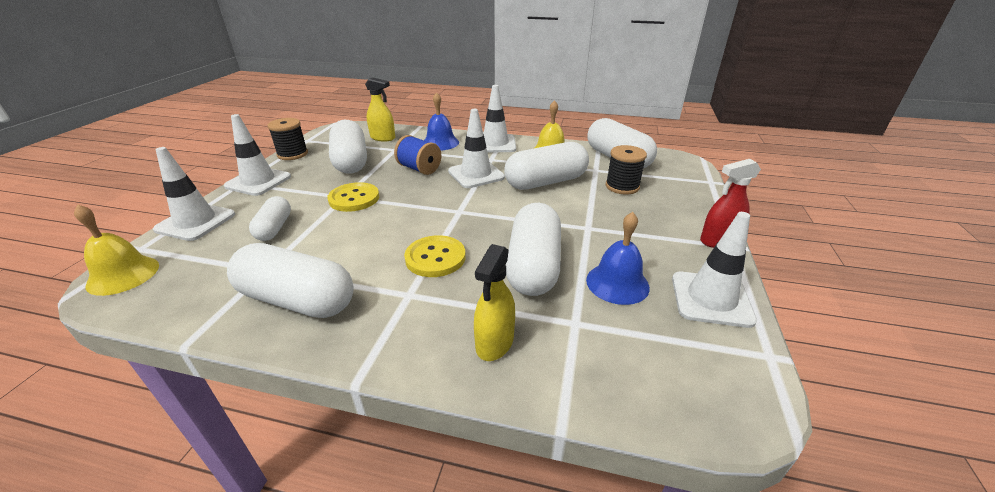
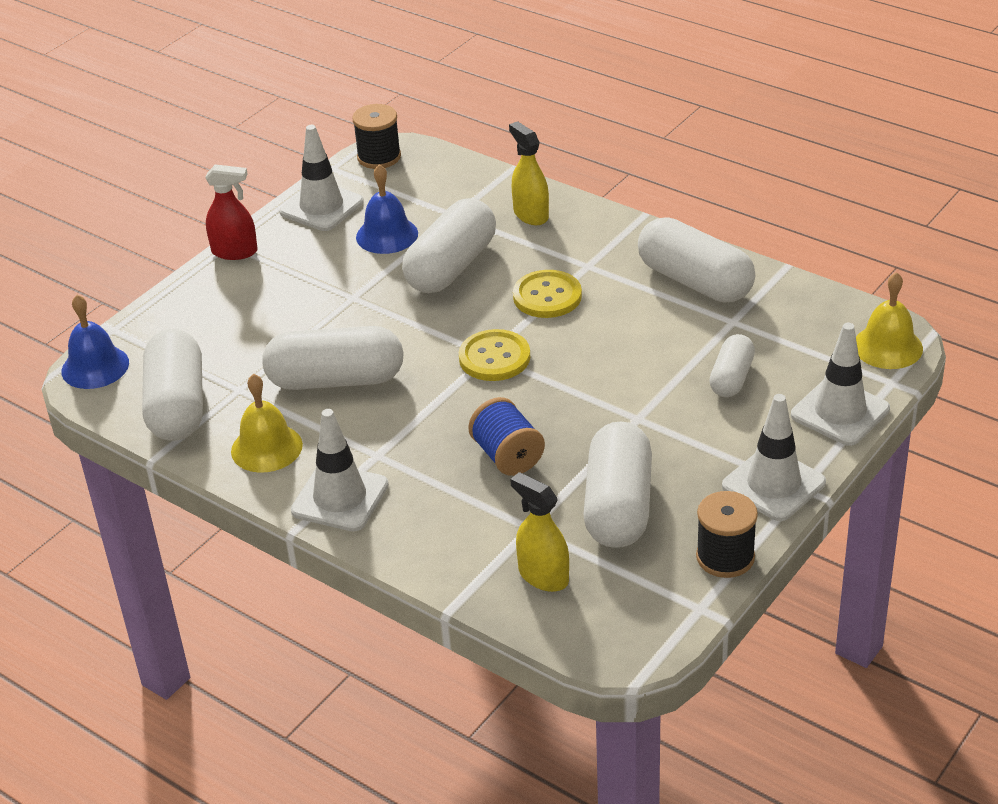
camera: 155 degrees left, 5 degrees up
(354, 198) = (624, 409): yellow button -> yellow button (494, 358)
(440, 143) = (438, 528): blue bell -> blue bell (95, 367)
(476, 174) = (425, 420): white traffic cone -> none
(494, 343) = (530, 214): yellow spray bottle -> yellow spray bottle turned 75 degrees counterclockwise
(622, 186) = (241, 347): black spool -> black spool (379, 157)

